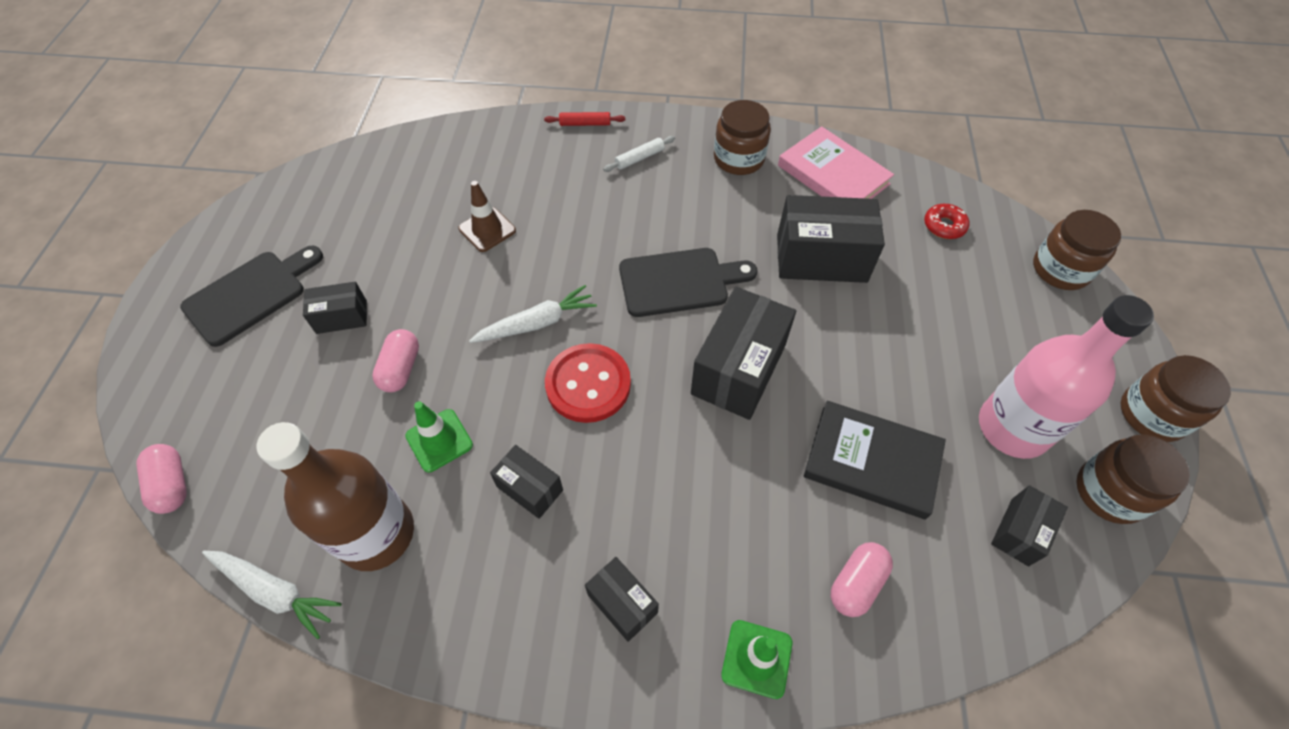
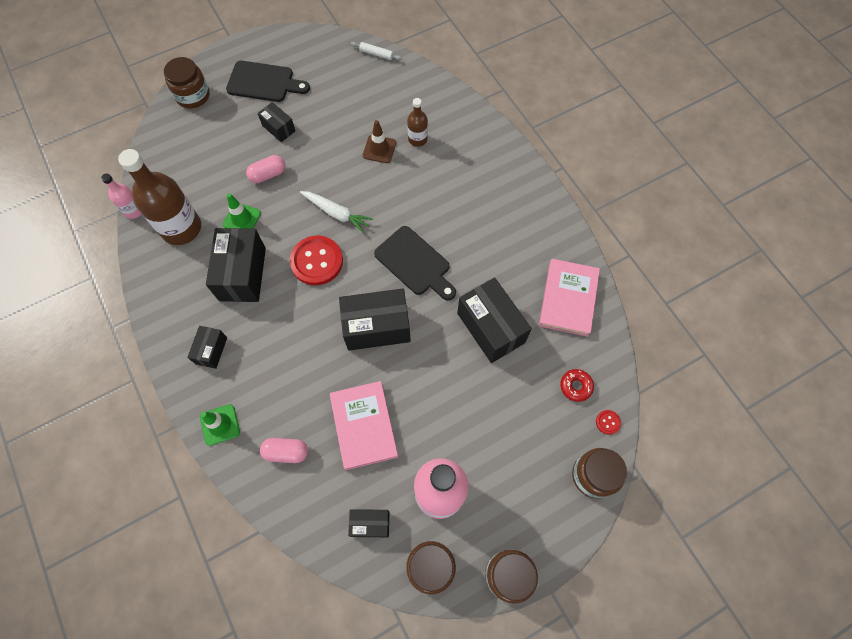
camera: 55 degrees right, 10 degrees up
(172, 485) = (154, 135): pink capsule -> none
(274, 592) = (134, 210): white carrot -> pink bottle
(511, 187) = (417, 139): none -> brown bottle
(530, 488) = (242, 274): black box -> black box, size x1.87
(585, 124) = (497, 141): red rolling pin -> none
(639, 158) = (492, 186): white rolling pin -> white rolling pin (376, 54)
(739, 159) = (537, 238): brown jar -> brown jar (193, 96)
(872, 461) = (364, 426): black book -> pink book
(1003, 224) = (607, 422): none -> red button

